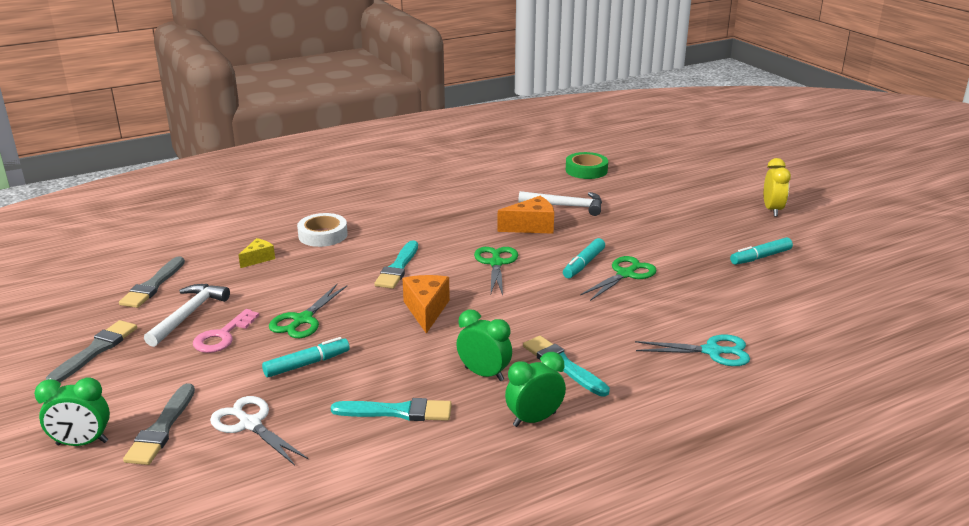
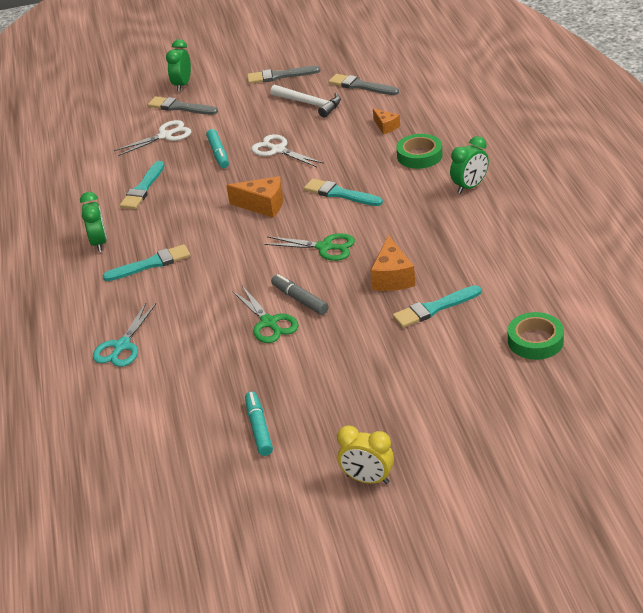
camera: 110 degrees right, 10 degrees up
(95, 351) = (280, 76): grey brush -> grey brush turned 135 degrees clockwise
(222, 336) = (273, 119): pink key -> none
(258, 259) = (386, 127): yellow cheese -> orange cheese
(302, 320) = (277, 150): green scissors -> white scissors
(323, 235) = (419, 156): white tape -> green tape
(484, 374) = (162, 226): green clock -> green clock (470, 187)
(566, 206) = (434, 308): white hammer -> turquoise brush
(583, 264) = (300, 299): turquoise marker -> grey marker

